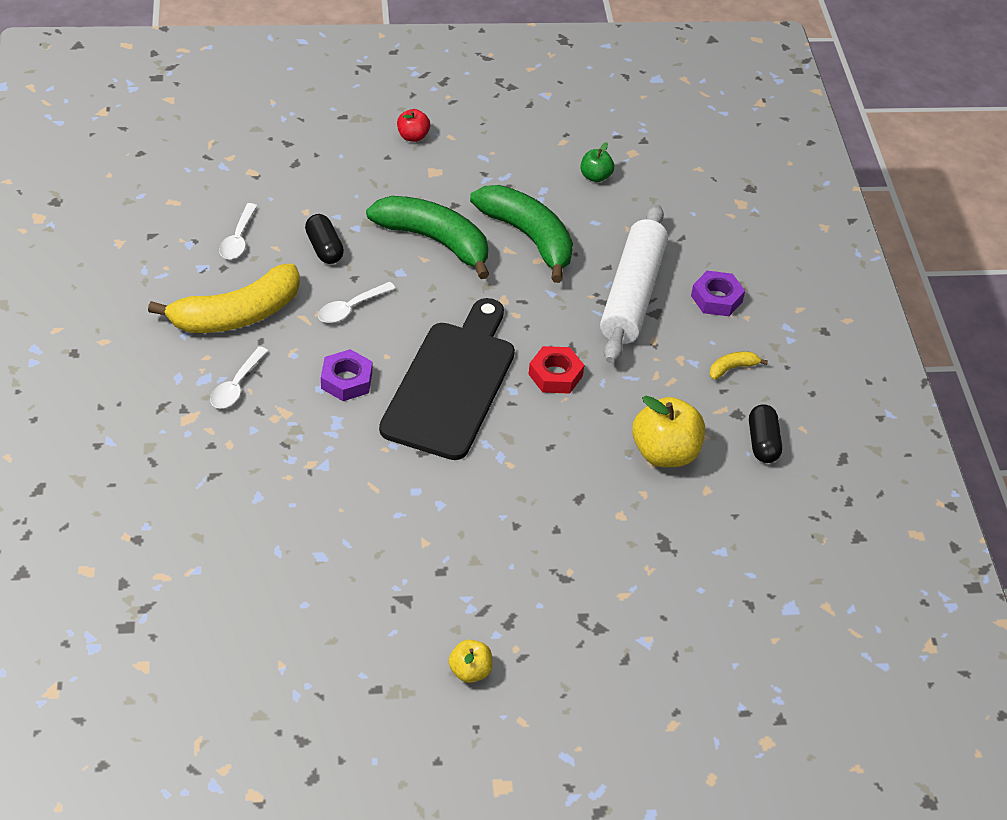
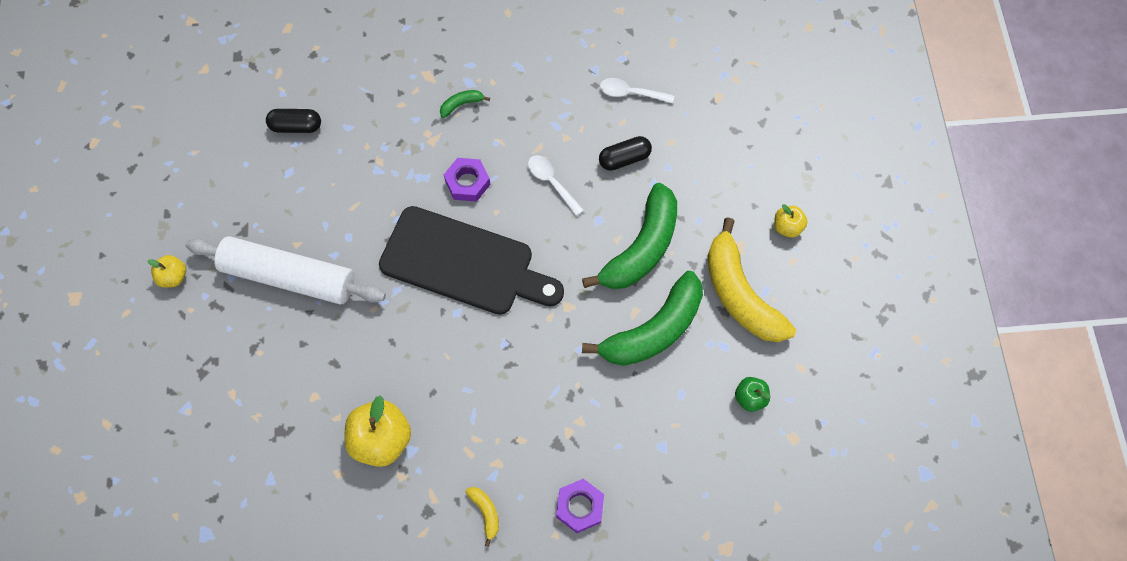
camera: 95 degrees right, 20 degrees up
(236, 385) = (461, 105): white spoon -> green banana
(237, 315) = (540, 99): yellow banana -> yellow banana (740, 294)
(413, 136) = (787, 227): red apple -> yellow apple
(555, 375) = (475, 349): red nut -> none
(632, 294) = (581, 424): white rolling pin -> white rolling pin (289, 276)
(762, 443) = (391, 531): black capsule -> black capsule (296, 126)

